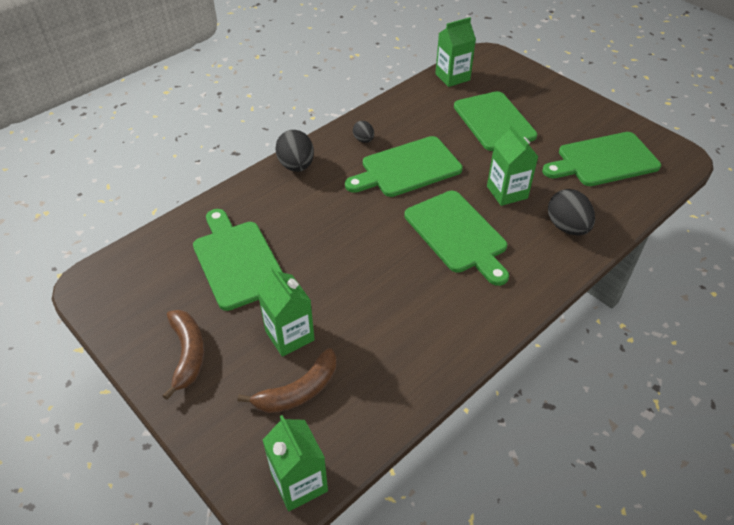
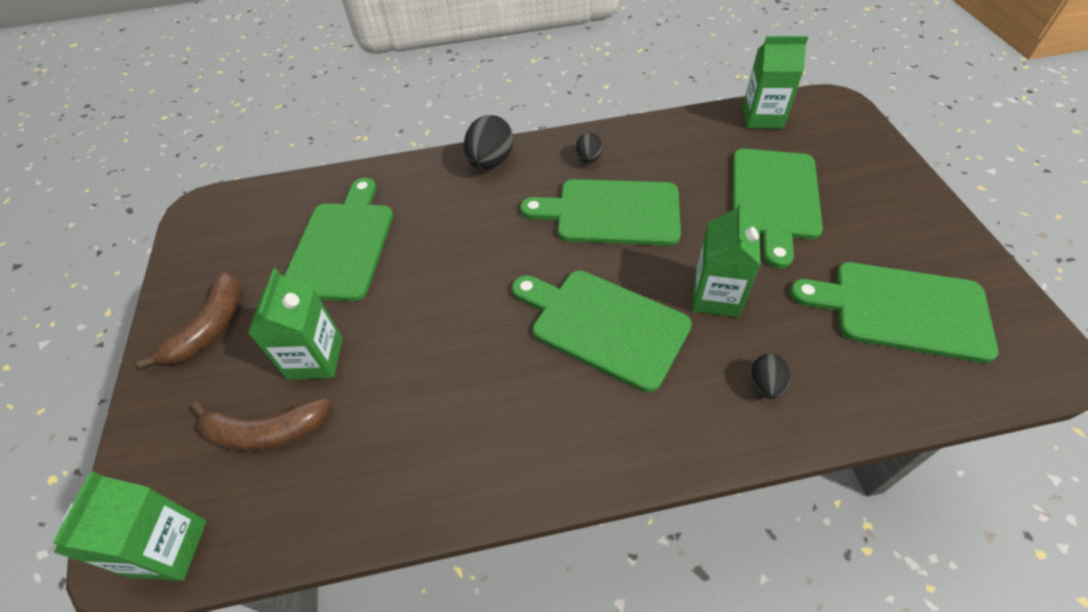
camera: 35 degrees right, 5 degrees up
(457, 234) = (603, 325): green cutting board -> green cutting board turned 120 degrees clockwise
(567, 227) = (765, 384): black egg -> black egg, size x0.56

